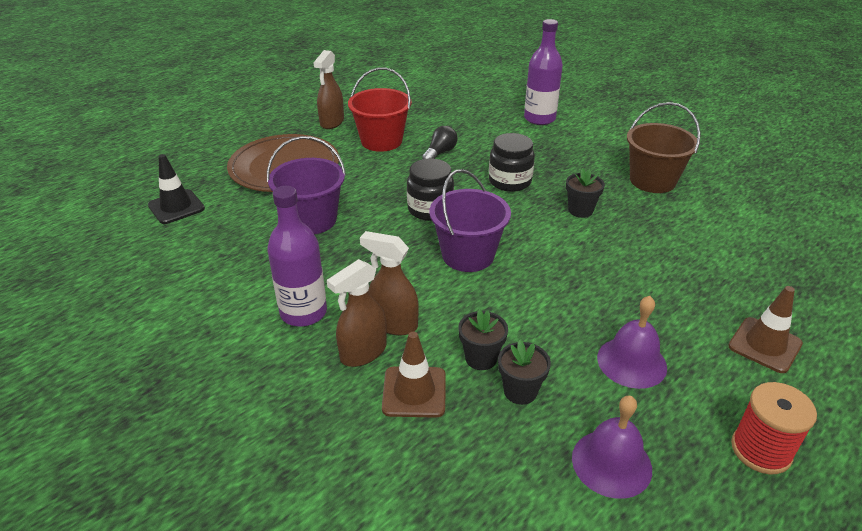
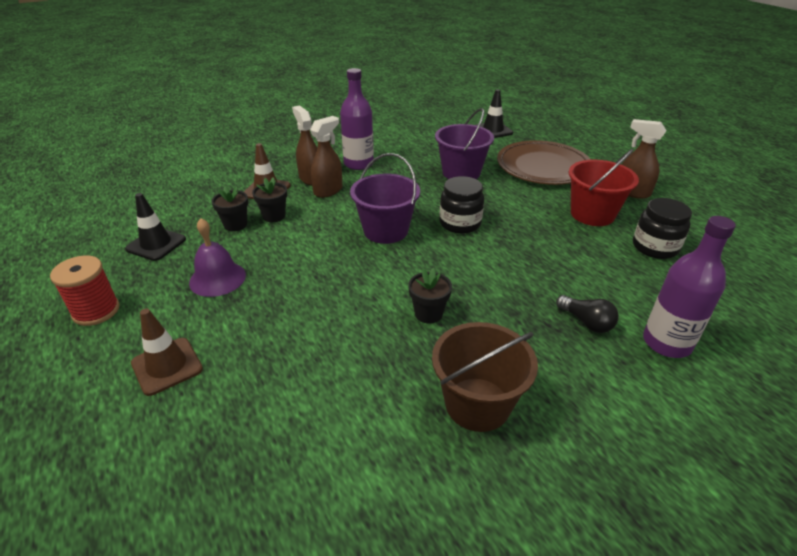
camera: 105 degrees right, 0 degrees up
(440, 153) = (566, 244): black light bulb -> black light bulb (586, 322)
(510, 181) = (499, 278): black jar -> black jar (655, 247)
(611, 463) = (156, 244): purple bell -> black traffic cone

